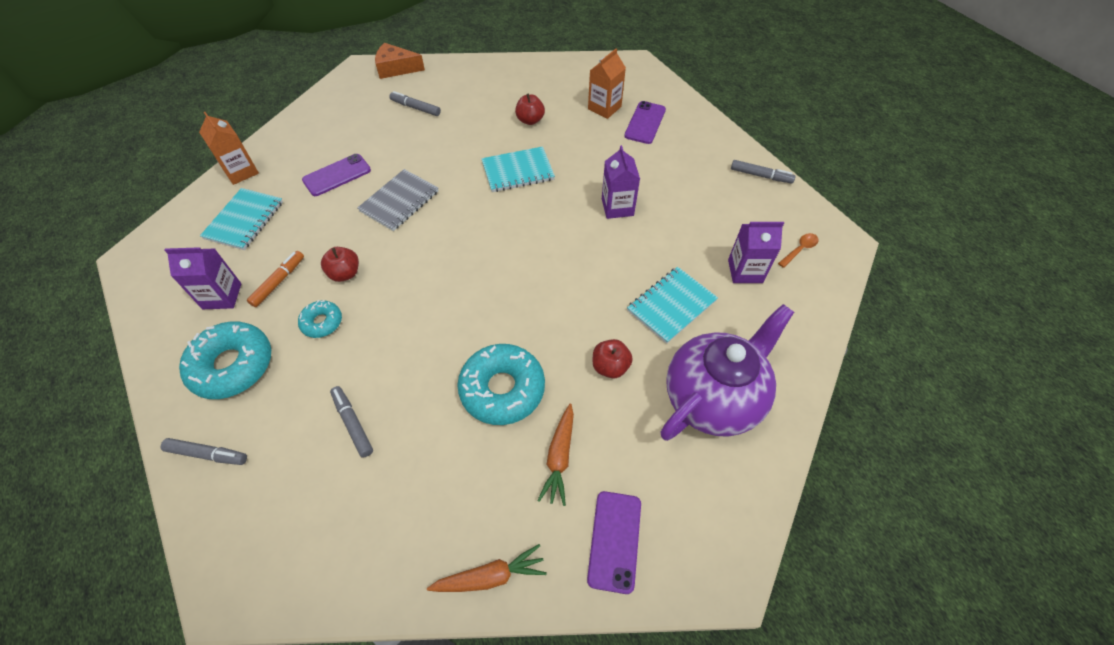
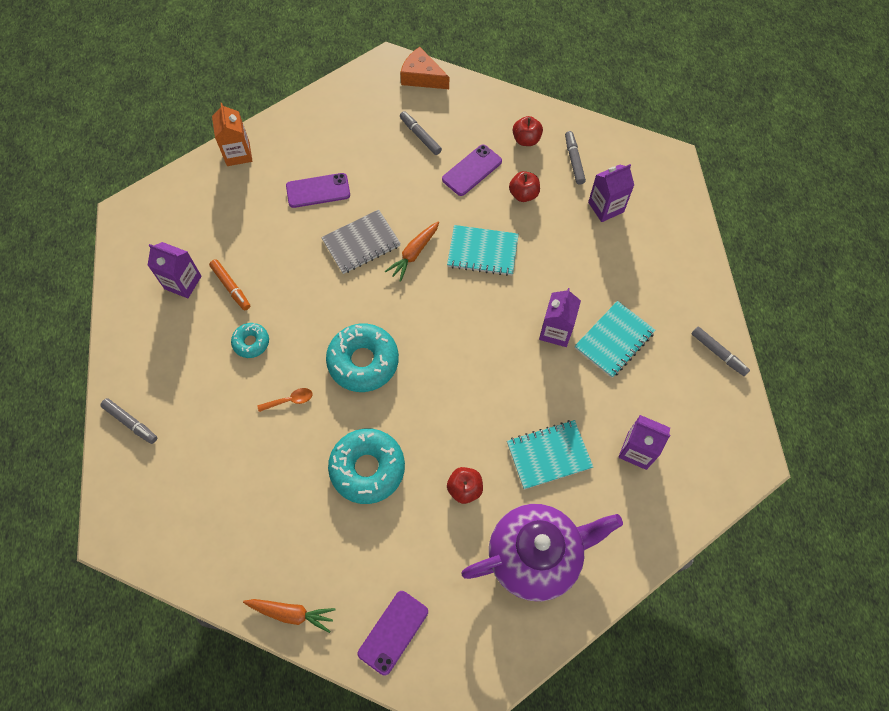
camera: 25 degrees right, 10 degrees up
(232, 365) = (171, 353): turquoise donut -> turquoise donut (363, 361)
(244, 220) = (224, 210): turquoise notebook -> turquoise notebook (614, 340)
(279, 282) = (231, 287): orange marker -> orange marker turned 90 degrees clockwise
(345, 273) = (286, 301): red apple -> red apple (526, 139)
(353, 423) = (242, 445): grey marker -> grey marker (574, 160)
(559, 457) = (385, 547): orange carrot -> orange carrot (414, 253)
(604, 108) = (606, 207): orange carton -> purple carton
(645, 123) = (637, 242): purple phone -> purple phone (472, 170)
(799, 249) = (704, 451): orange spoon -> orange spoon (290, 400)

